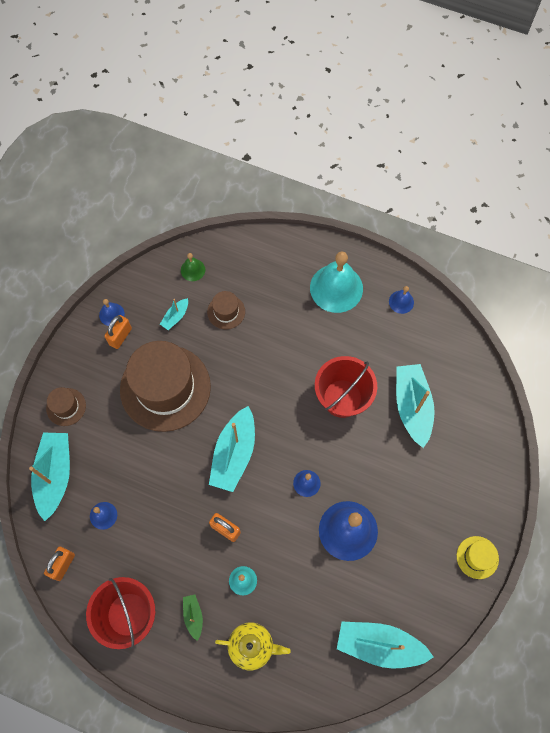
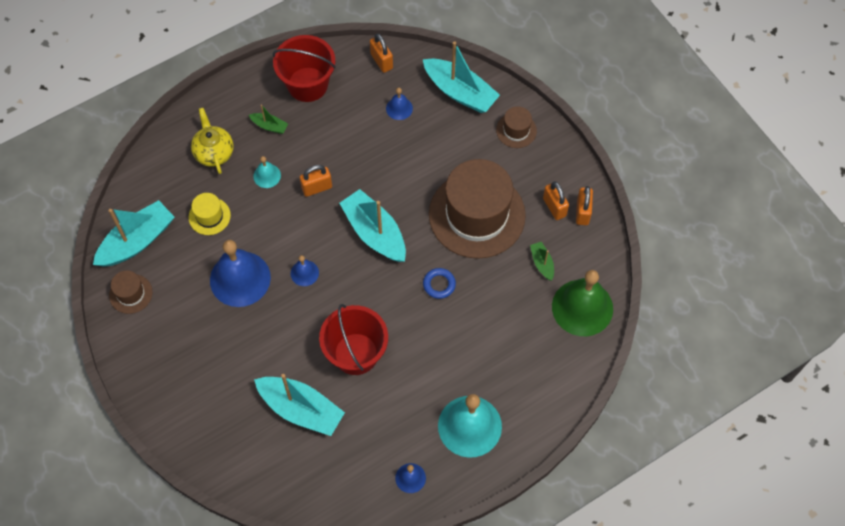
camera: 125 degrees right, 5 degrees down
(111, 314) = (582, 212): blue bell -> orange padlock
(175, 317) = (542, 263): turquoise boat -> green boat
(193, 270) = (582, 307): green bell -> green bell, size x2.13
(226, 312) = (516, 309): brown hat -> brown hat (130, 294)
(244, 377) = (439, 284): none -> blue ring
(252, 646) = (214, 152): yellow teapot -> yellow teapot turned 120 degrees clockwise
(477, 557) = (134, 365): yellow hat -> yellow hat (209, 216)

